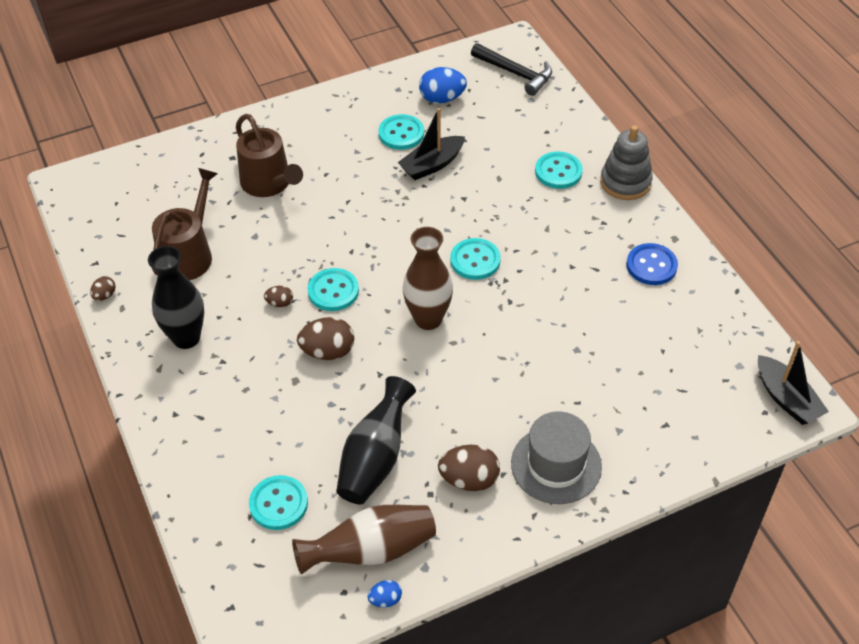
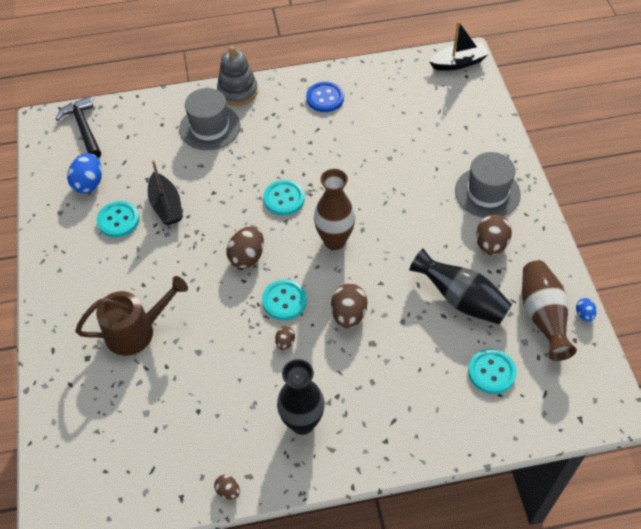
camera: 75 degrees left, 5 degrees up
(189, 254) = (201, 409): brown watering can -> none
(383, 247) = (247, 257): none -> brown egg
(516, 73) = (83, 128): black hammer -> black hammer turned 75 degrees counterclockwise
(558, 172) = (210, 127): turquoise button -> grey hat

